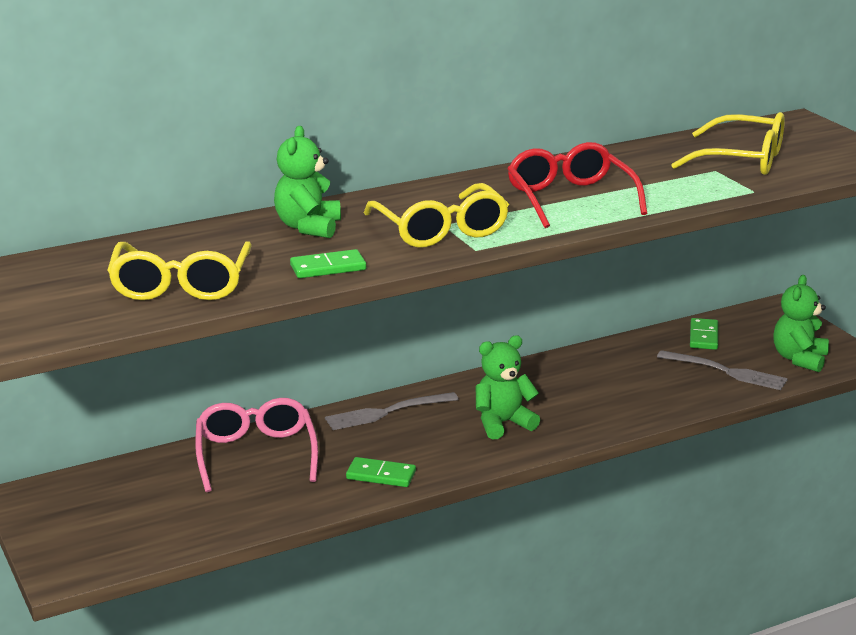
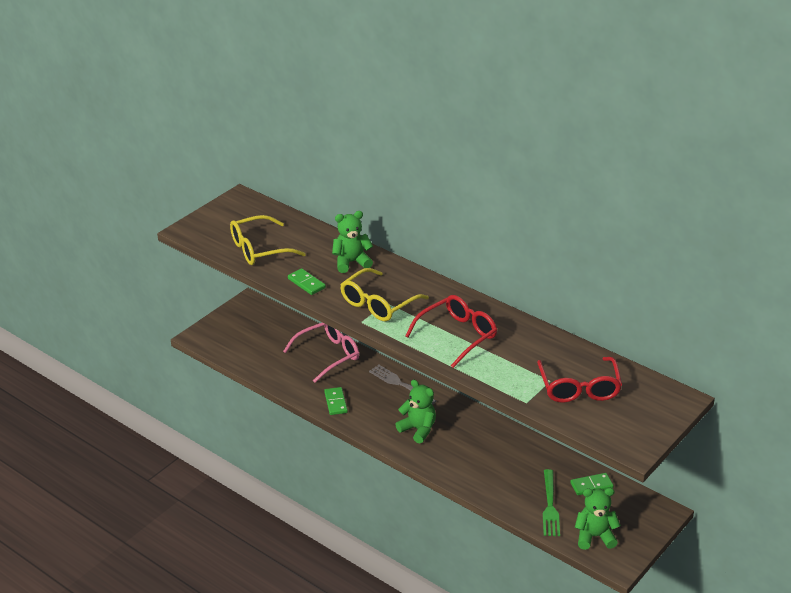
camera: 65 degrees right, 10 degrees up
(726, 371) = (550, 506): grey fork -> green fork
(742, 160) = (579, 388): yellow glasses -> red glasses

